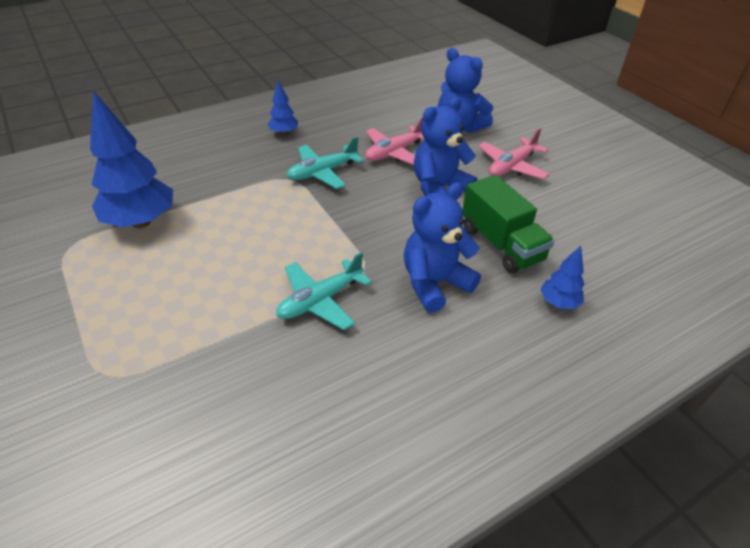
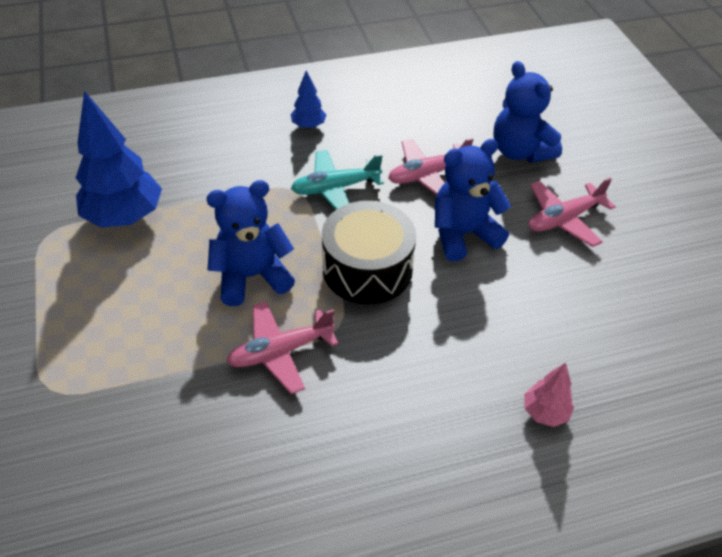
camera: 15 degrees right, 5 degrees up
(320, 300) = (281, 351): turquoise plane -> pink plane
(372, 225) = (367, 269): none -> black drum
(434, 283) = (412, 357): blue teddy bear -> blue teddy bear (252, 276)
(501, 244) = (507, 323): green truck -> none
(558, 302) = (545, 412): blue tree -> pink tree

